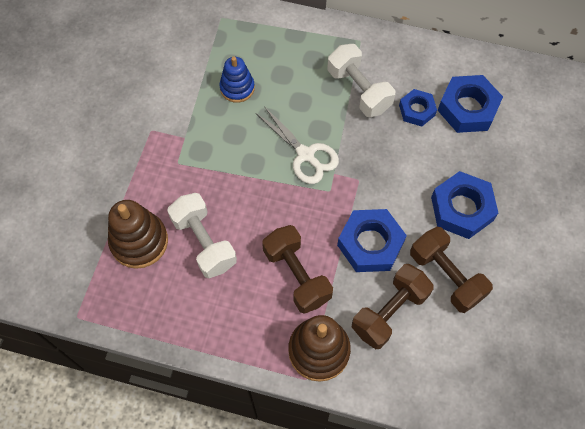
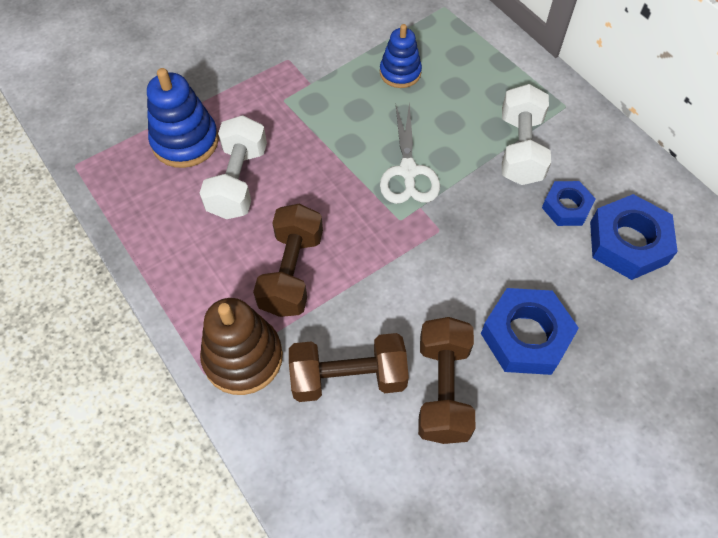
camera: 40 degrees right, 5 degrees down
(139, 241) = (185, 141): brown stacking toy -> blue stacking toy
(370, 244) = (393, 298): blue nut -> none

